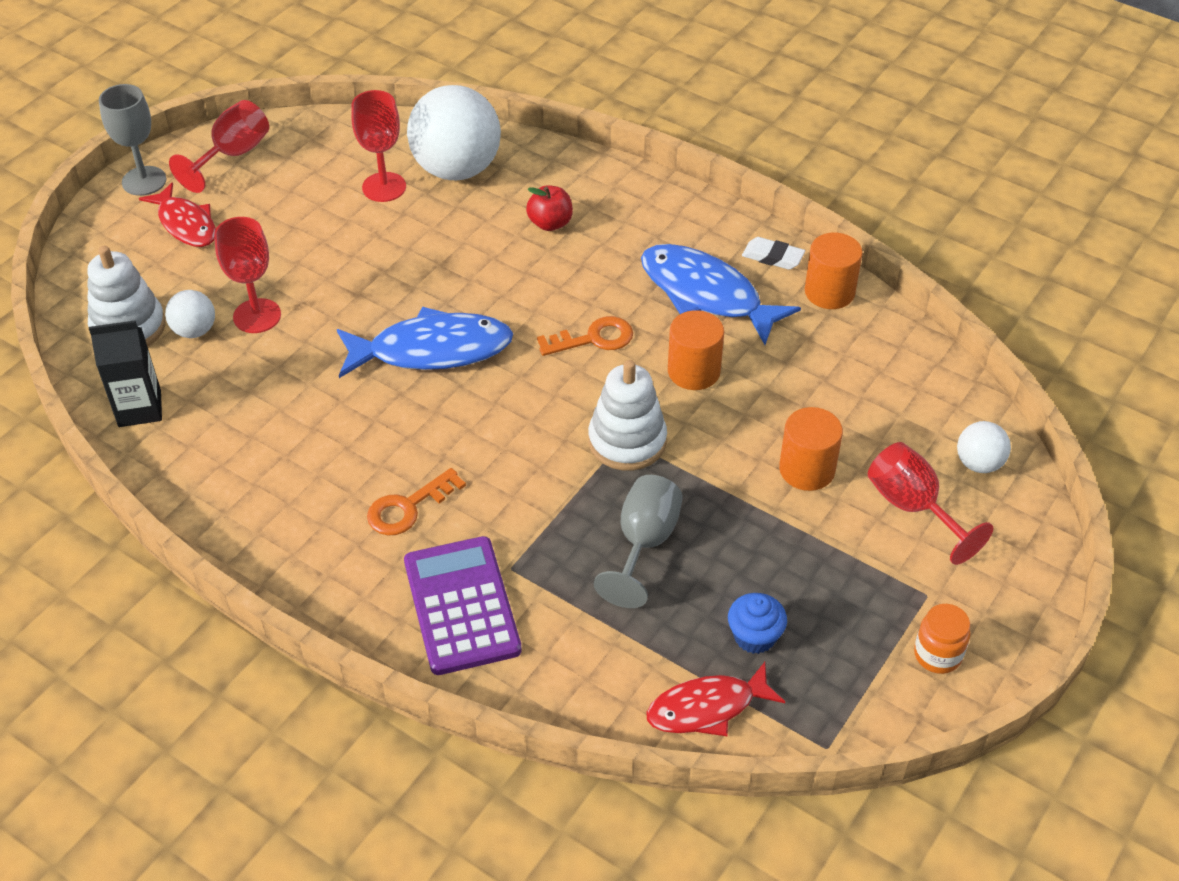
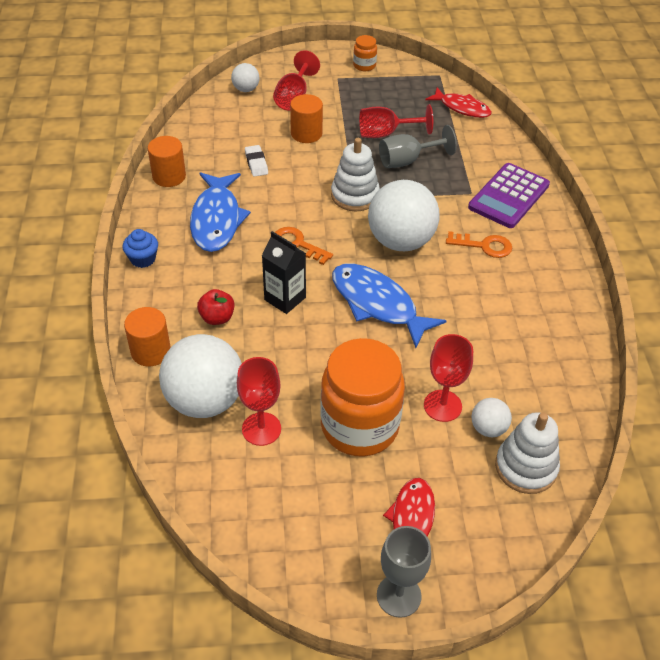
camera: 130 degrees left, 0 degrees up
(139, 408) = (567, 404): black carton -> black carton (285, 299)
(232, 155) = (314, 557): red goblet -> red goblet (386, 134)
(308, 247) = (359, 426): none -> orange jar
(502, 432) = (400, 241): none -> white ball
(693, 371) = (282, 196): orange cylinder -> orange cylinder (151, 351)
(754, 636) = (414, 110): blue cupcake -> blue cupcake (143, 259)
(773, 257) = (158, 209): white eraser -> white eraser (256, 163)

